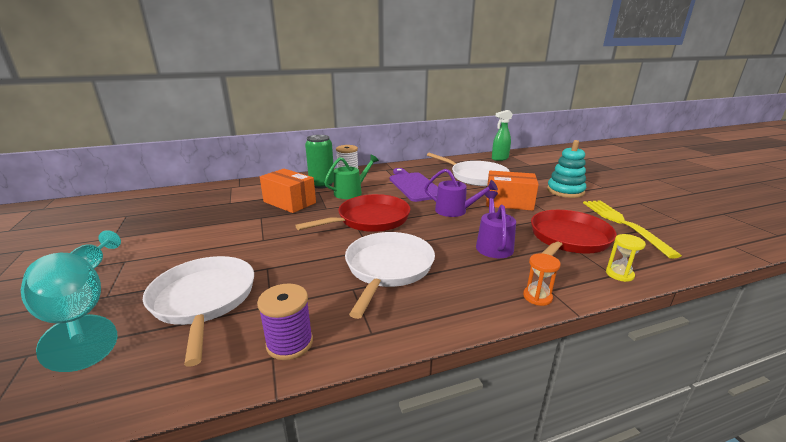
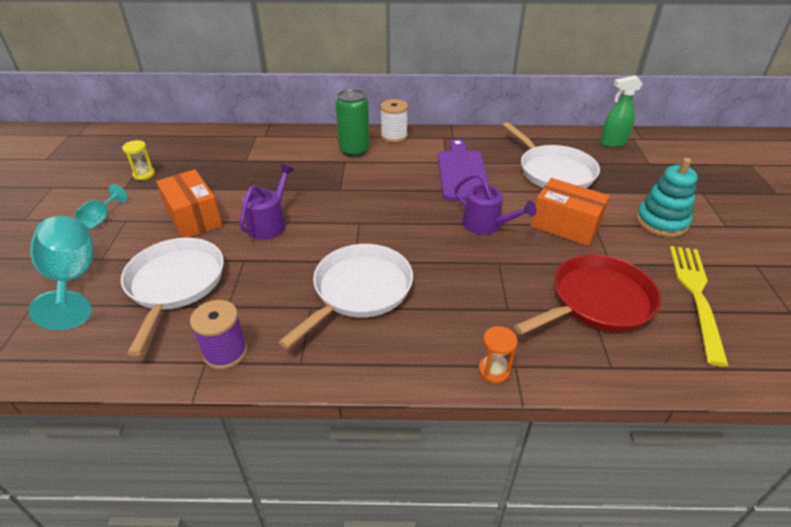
camera: 20 degrees right, 15 degrees up
(289, 202) = (306, 172): orange box -> orange box (194, 218)
(351, 192) = (380, 169): green watering can -> none
(370, 219) = (379, 217): red pan -> none
(493, 245) = (496, 288): purple watering can -> purple watering can (269, 223)
(619, 274) = (619, 368): yellow hourglass -> yellow hourglass (144, 174)

